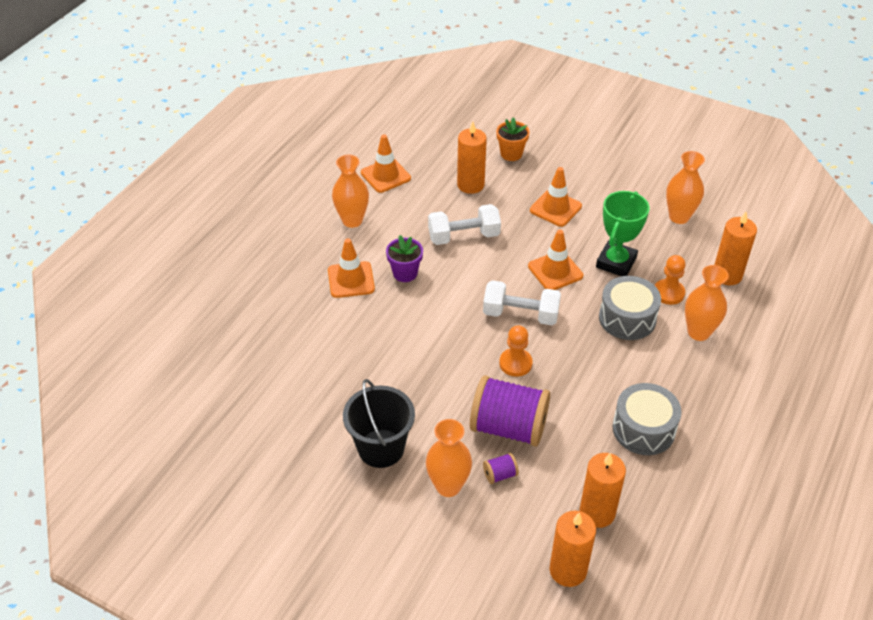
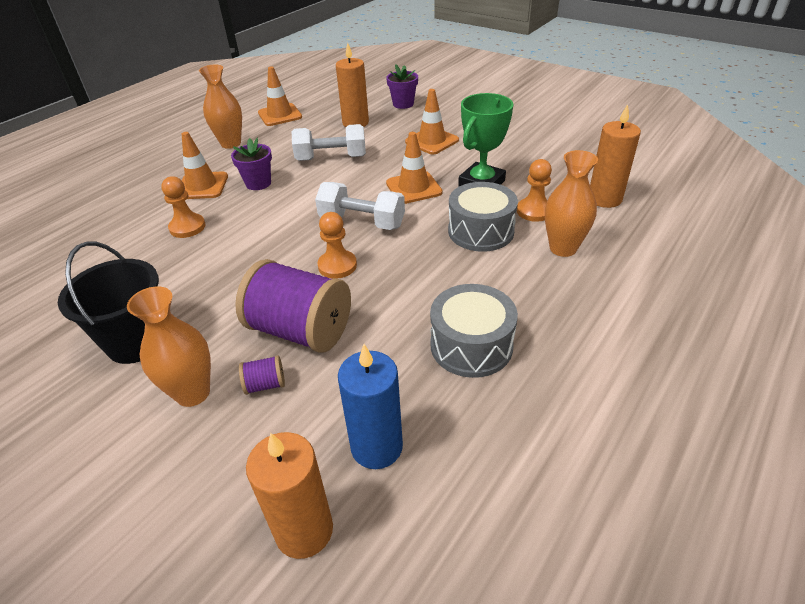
camera: 10 degrees right, 5 degrees down
(362, 330) = (187, 227): none -> orange pawn
(511, 154) = (403, 104): orange flower pot -> purple flower pot
(597, 512) = (376, 447): orange candle -> blue candle
(679, 217) = (558, 151): orange vase -> none

